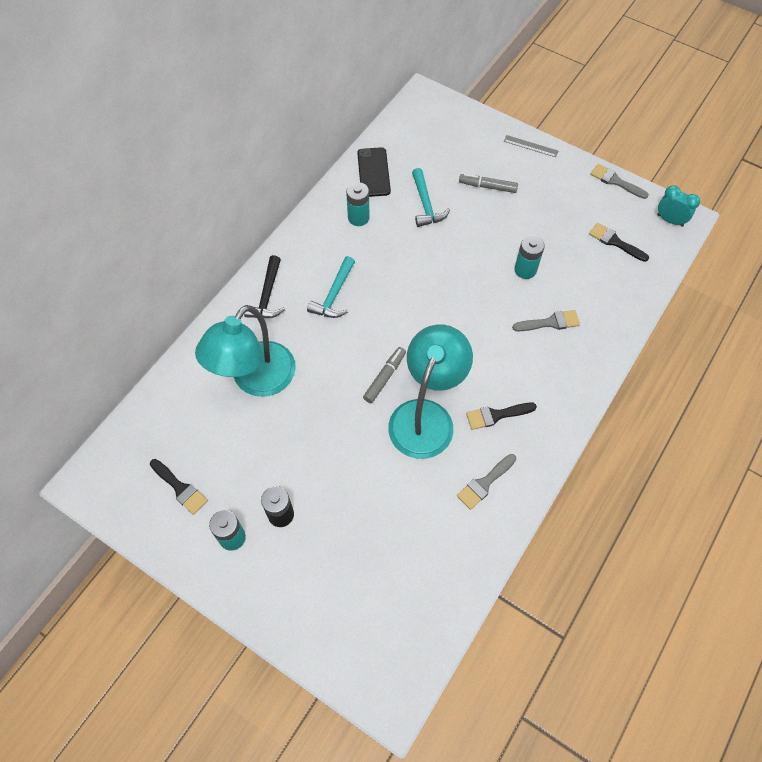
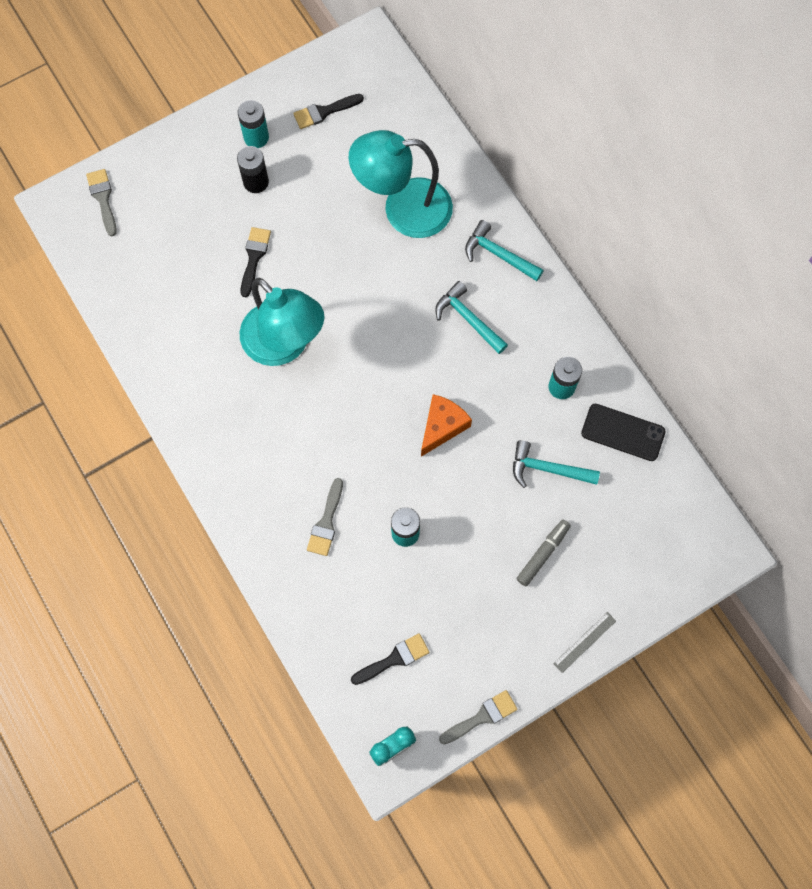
camera: 115 degrees right, 10 degrees up
(256, 380) = (403, 209): turquoise lamp -> turquoise lamp turned 60 degrees counterclockwise
(267, 295) = (499, 254): black hammer -> turquoise hammer
(385, 377) = (346, 326): grey marker -> none
(431, 278) = (442, 426): none -> orange cheese
(484, 483) = (190, 365): grey brush -> grey brush (103, 198)
(496, 415) = (251, 411): black brush -> black brush (254, 257)

